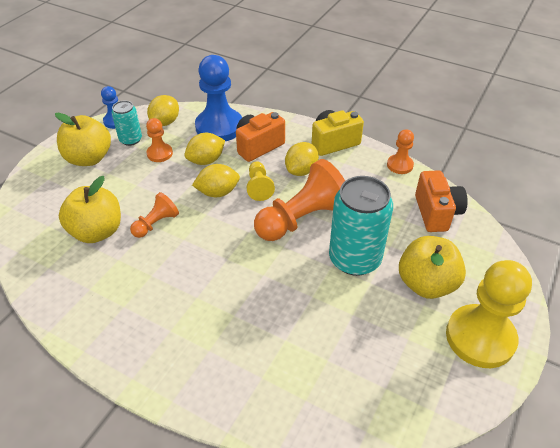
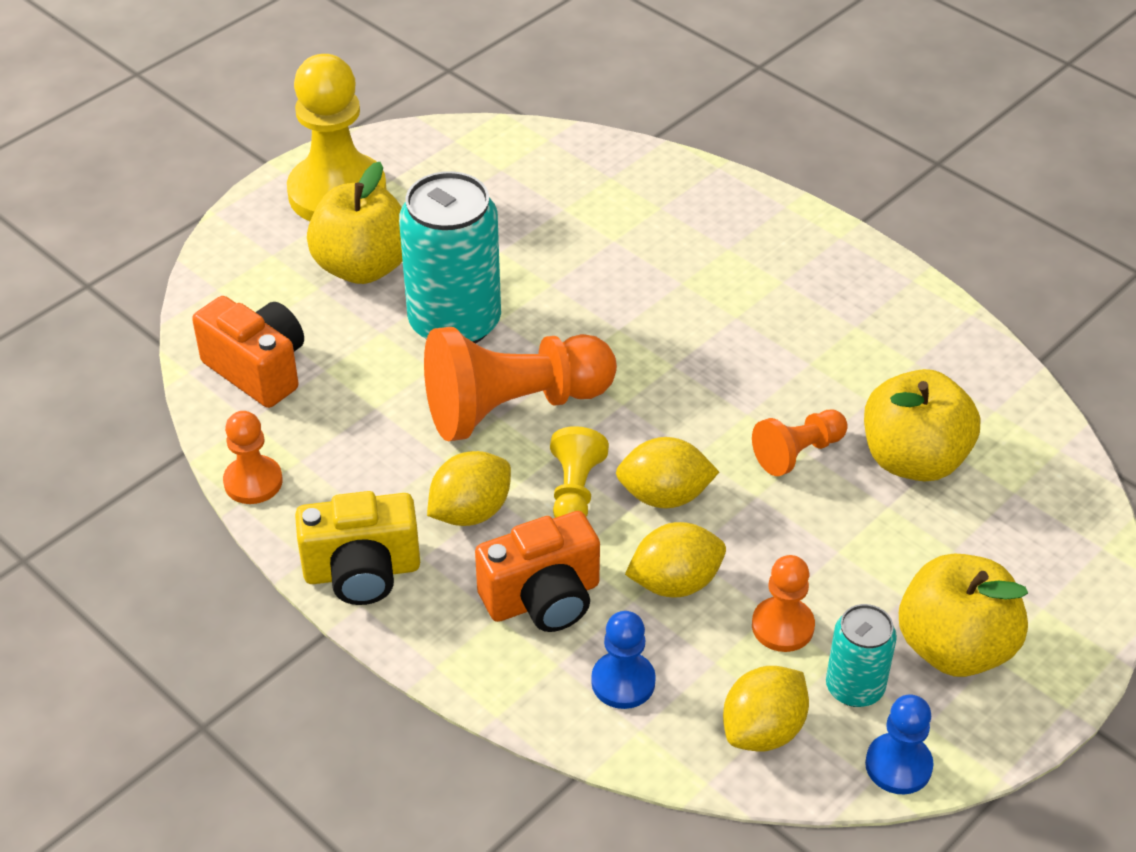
camera: 165 degrees left, 0 degrees up
(219, 127) = (623, 682): blue pawn -> blue pawn, size x0.51
(436, 213) = (258, 369): orange camera -> orange camera turned 120 degrees clockwise

